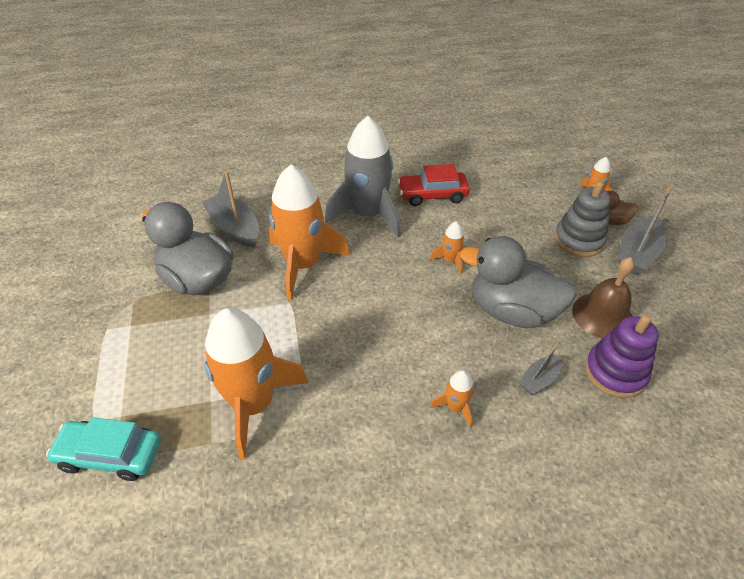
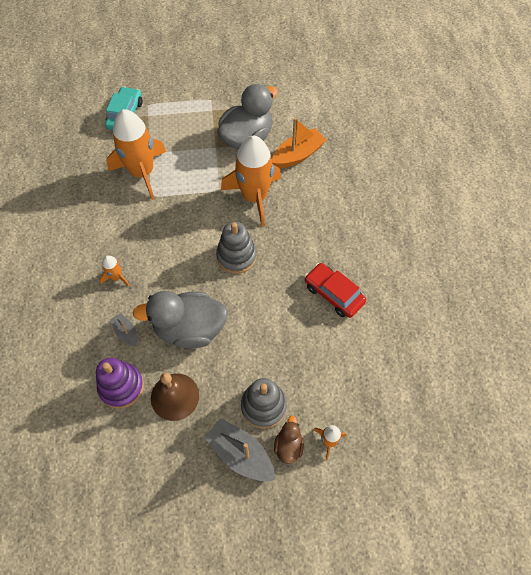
camera: 95 degrees right, 15 degrees up
(235, 228) = (298, 155): grey boat -> orange boat
(368, 215) = (308, 241): grey rocket -> none
(397, 275) = (236, 256): none -> grey stacking toy
(432, 195) = (333, 294): red car -> red car turned 45 degrees counterclockwise
(450, 260) = (248, 295): orange rocket -> none
(511, 311) = (190, 329): grey duck -> grey duck turned 120 degrees counterclockwise

